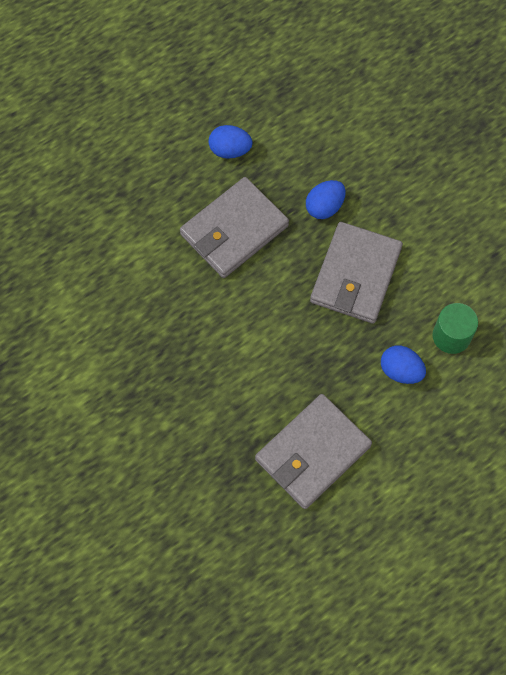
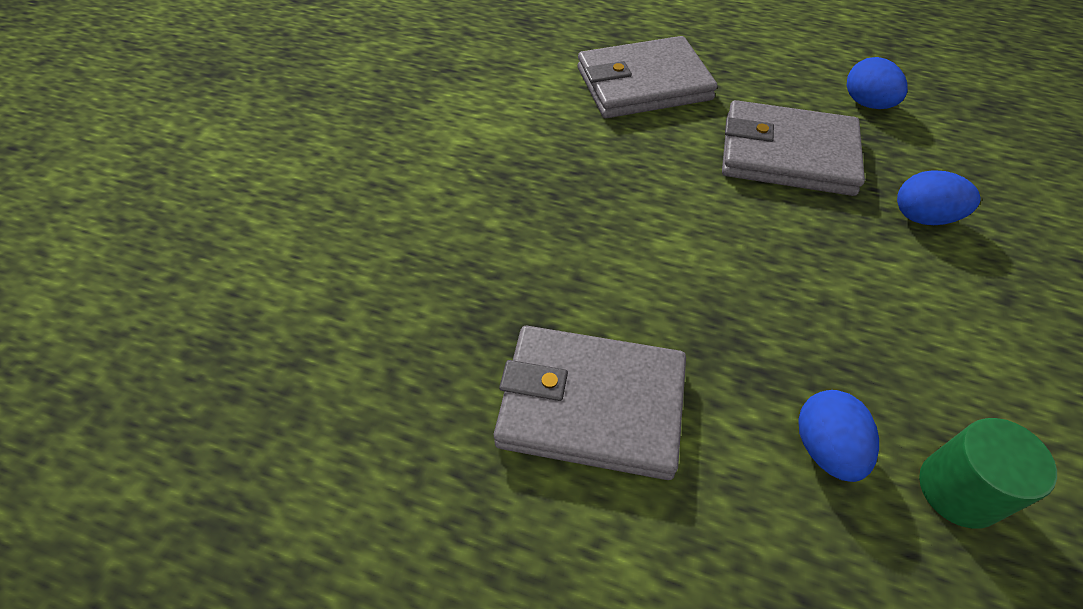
camera: 55 degrees right, 15 degrees down
(355, 275) = (886, 301): grey wallet -> grey wallet (643, 84)

